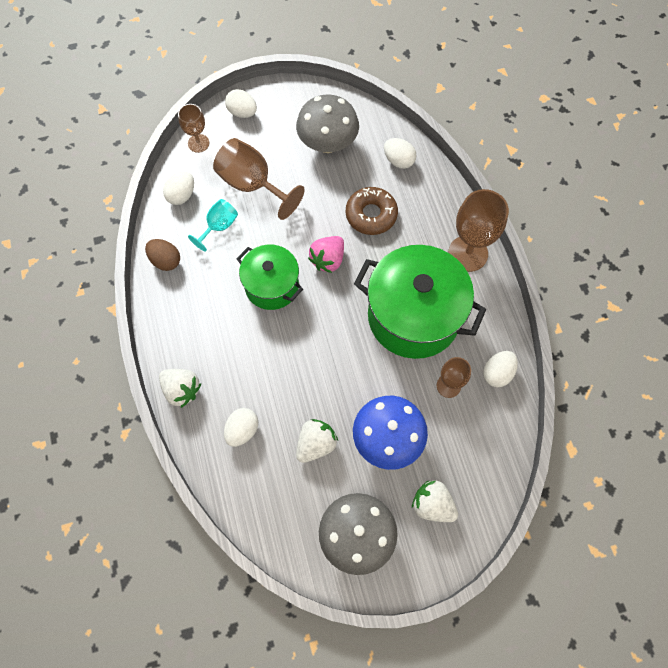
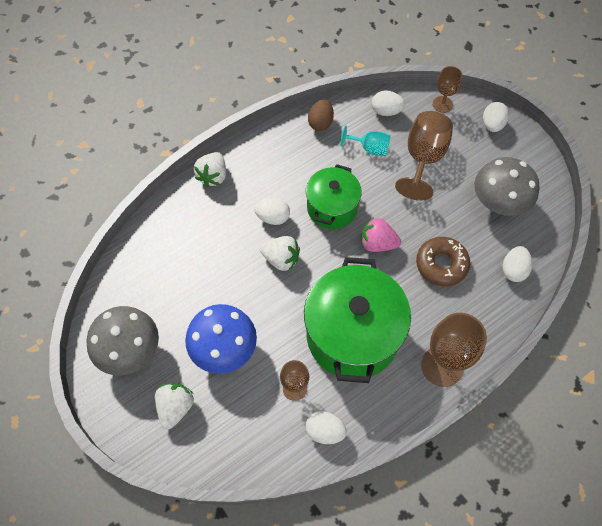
camera: 70 degrees right, 5 degrees down
(242, 430) = (194, 231): white egg -> white egg (273, 217)
(316, 444) = (200, 292): white strawberry -> white strawberry (281, 259)

